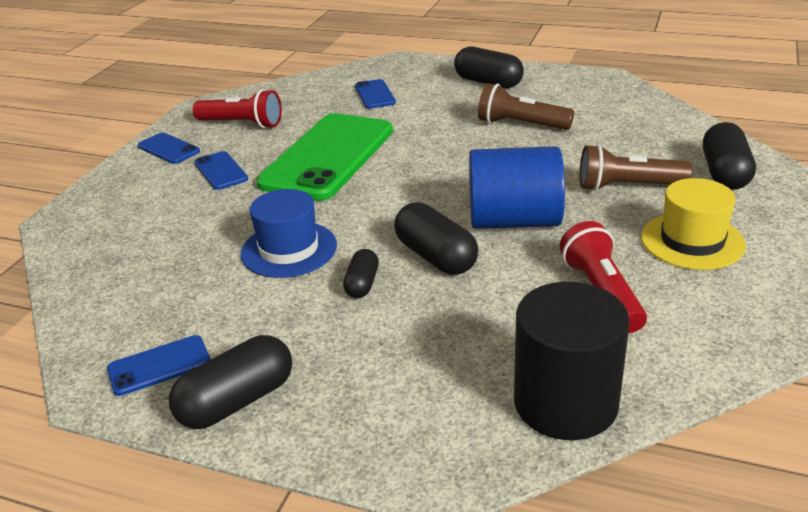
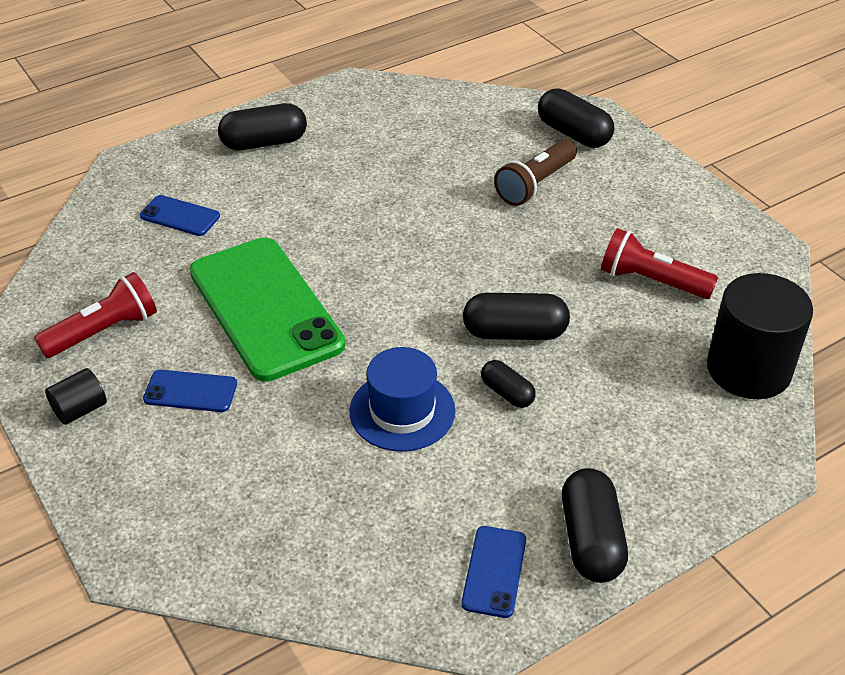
camera: 55 degrees left, 10 degrees up
(168, 149) = (80, 409): blue phone -> black cylinder
(514, 220) = (513, 265): blue cylinder -> none
(520, 124) = (368, 173): brown flashlight -> none
(692, 241) = (637, 204): yellow hat -> none

